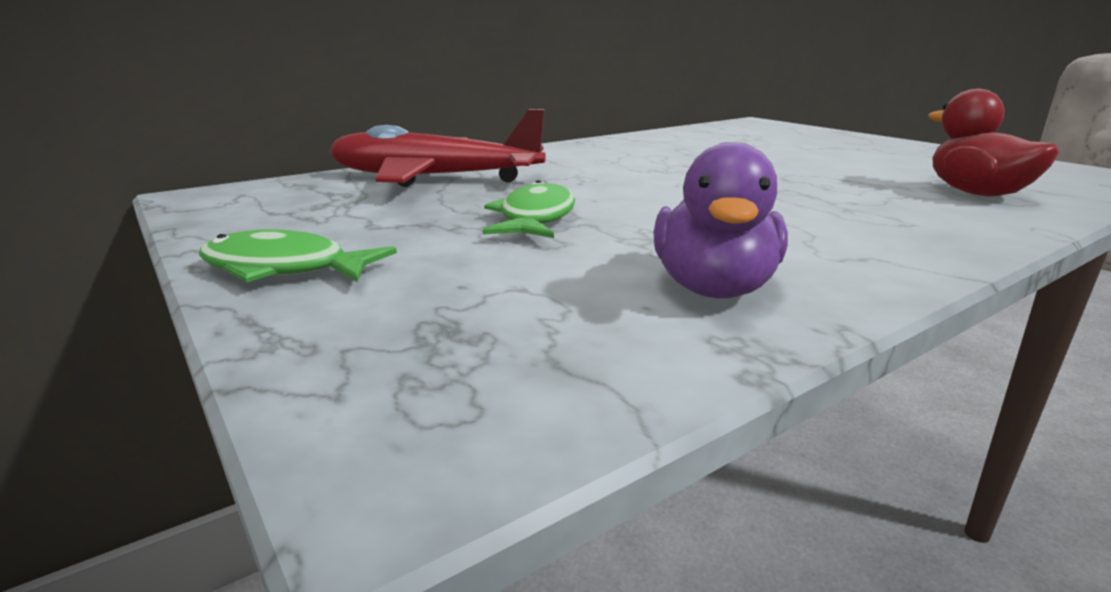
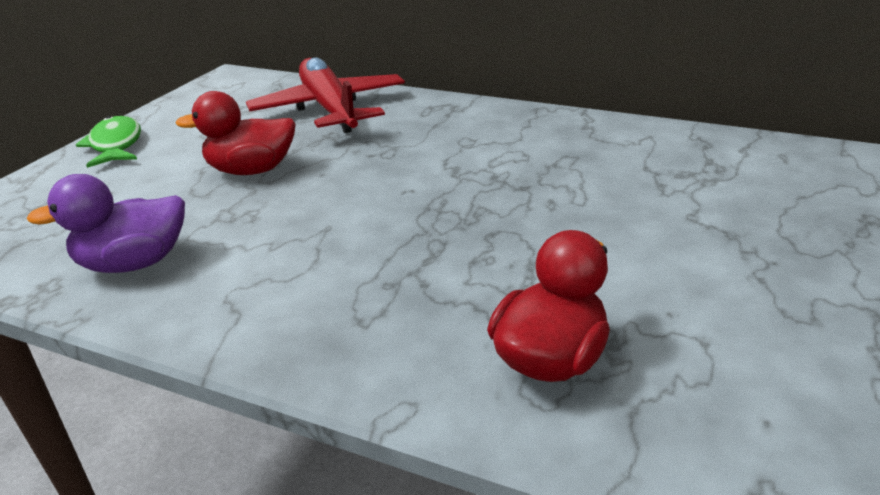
camera: 60 degrees right, 10 degrees up
(535, 218) = (251, 170): green fish -> red duck

